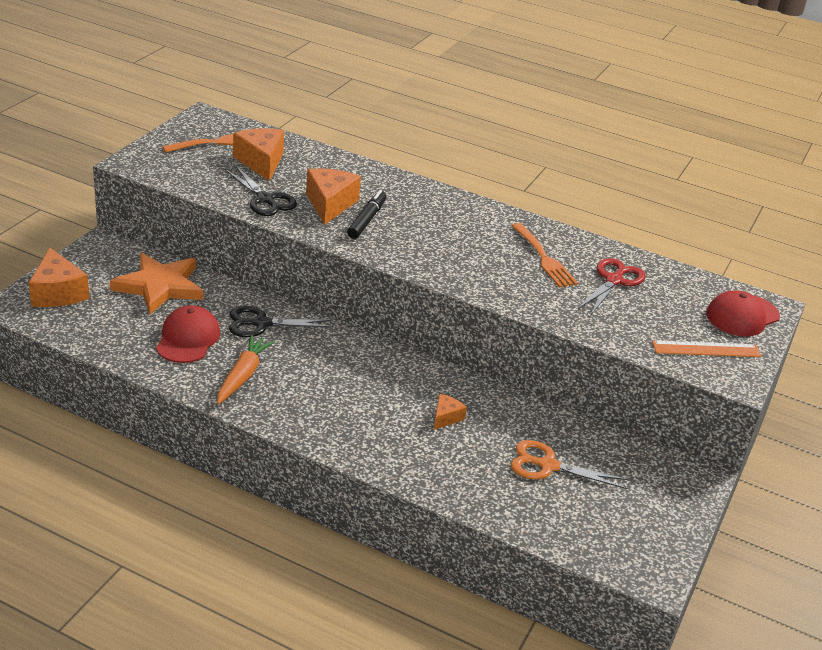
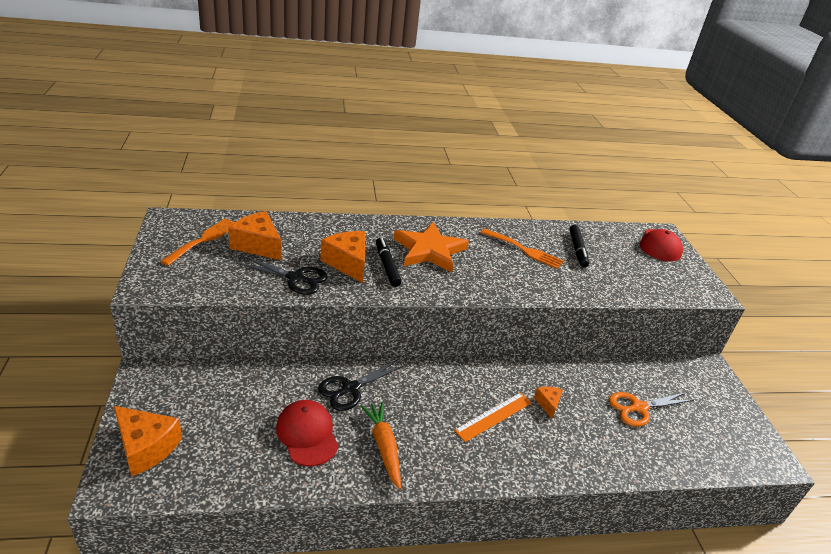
camera: 35 degrees left, 0 degrees up
(160, 286) = (236, 393): orange star -> orange star (429, 250)
(614, 280) = (577, 250): red scissors -> black marker
(706, 349) = (674, 278): orange ruler -> orange ruler (494, 416)

